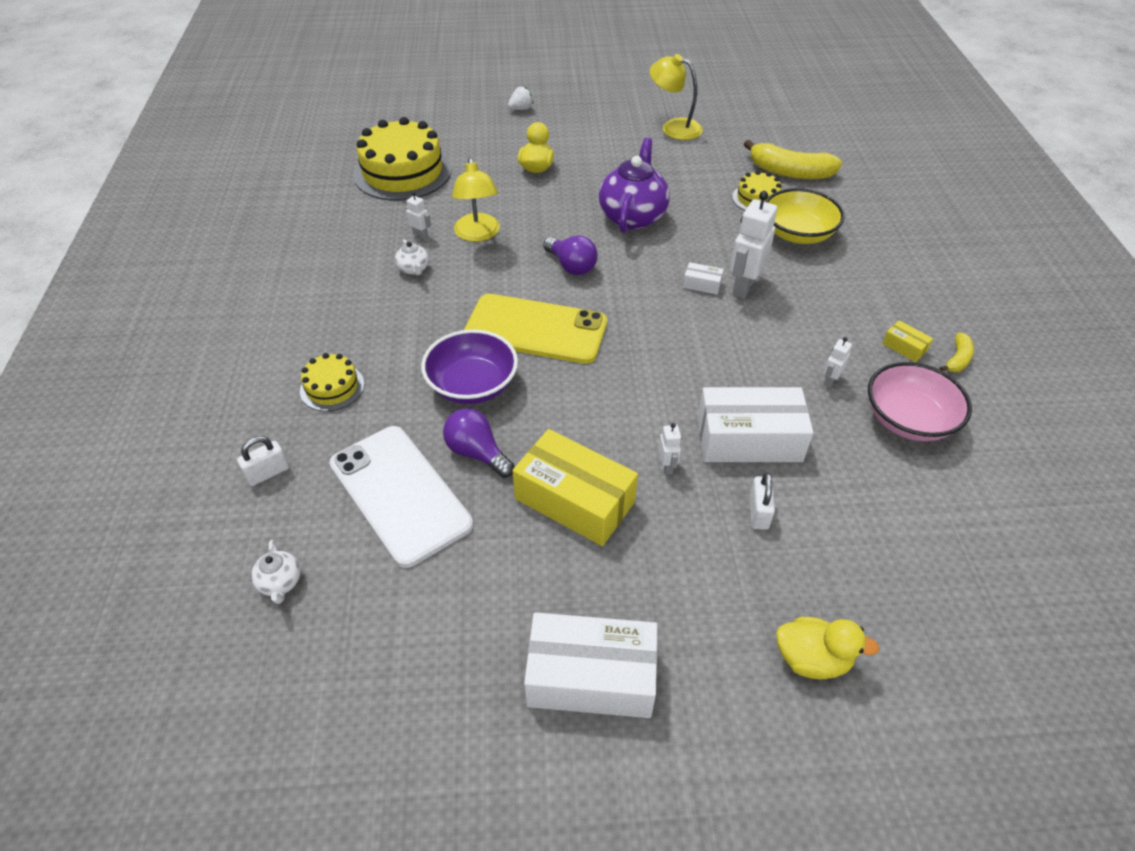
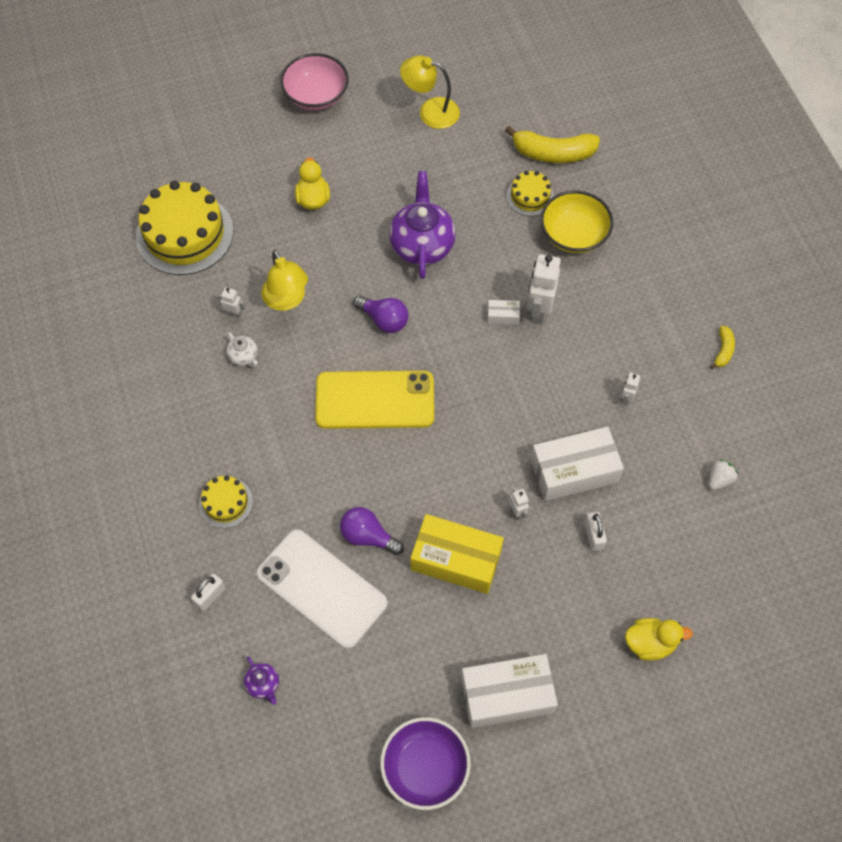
camera: 15 degrees left, 15 degrees up
(280, 583) = (263, 684): white teapot -> purple teapot
(472, 385) = (341, 472): purple bowl -> purple bowl (425, 767)
(521, 109) = (270, 115): white strawberry -> white strawberry (719, 479)
(904, 347) = (680, 347): yellow box -> none
(908, 420) = (691, 422): pink bowl -> pink bowl (316, 95)

